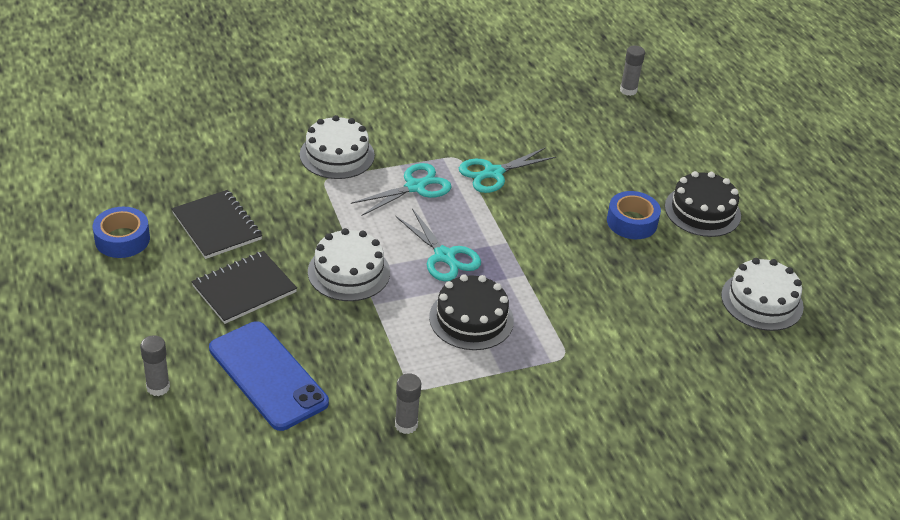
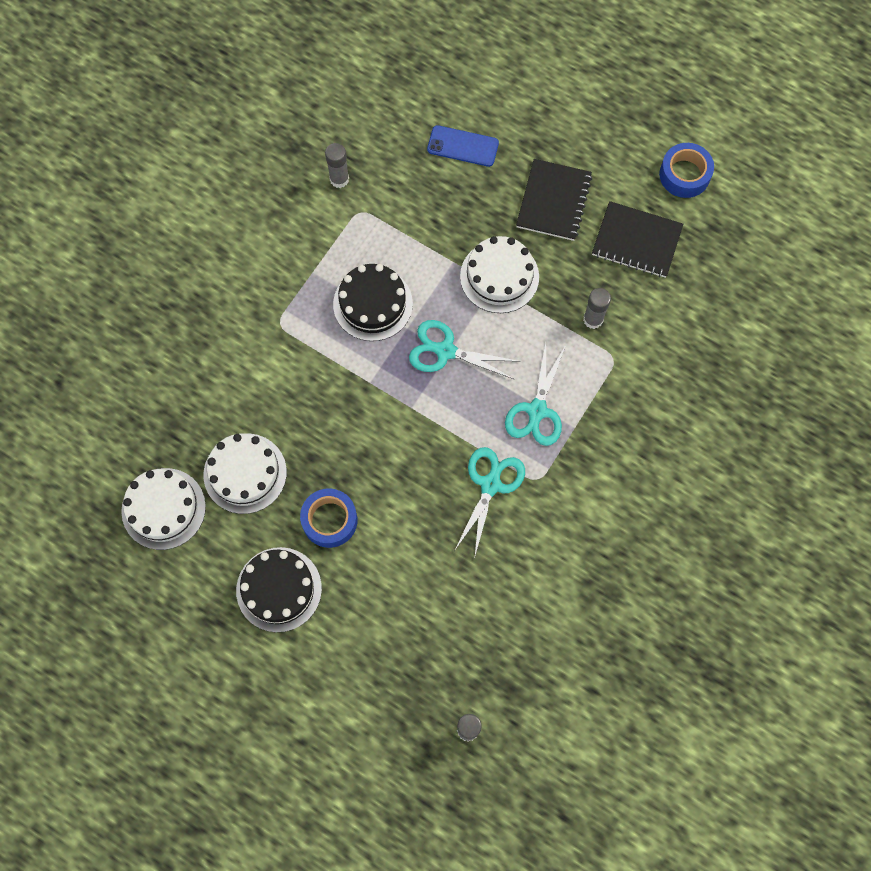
camera: 145 degrees right, 30 degrees up
(158, 387) = (520, 85): grey glue stick -> grey glue stick (593, 319)
(268, 375) = (463, 146): blue phone -> blue phone, size x0.58
(337, 155) = (634, 395): white cake -> white cake (245, 473)

